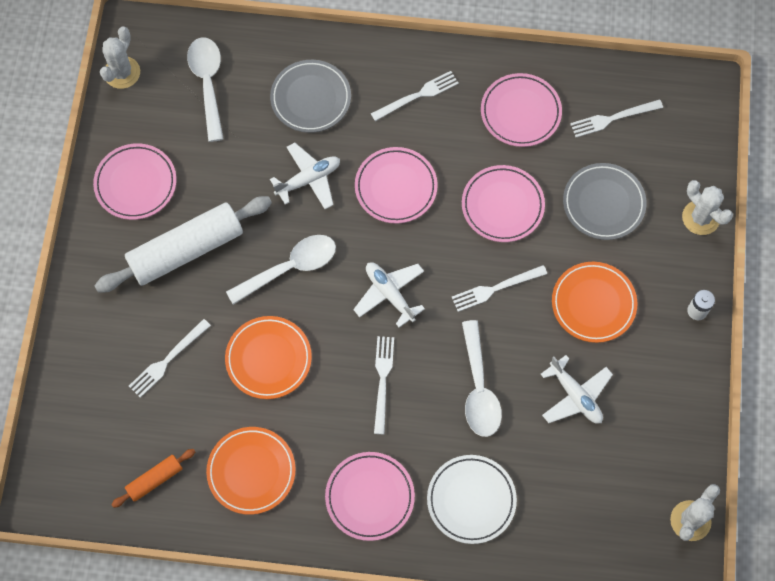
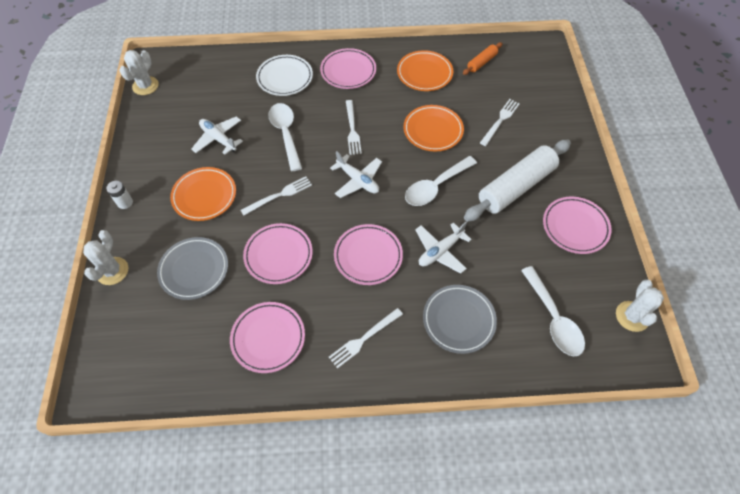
camera: 170 degrees right, 10 degrees down
(613, 118) = (182, 346): white fork -> none
(700, 218) = (112, 271): white cactus -> white cactus turned 60 degrees clockwise

